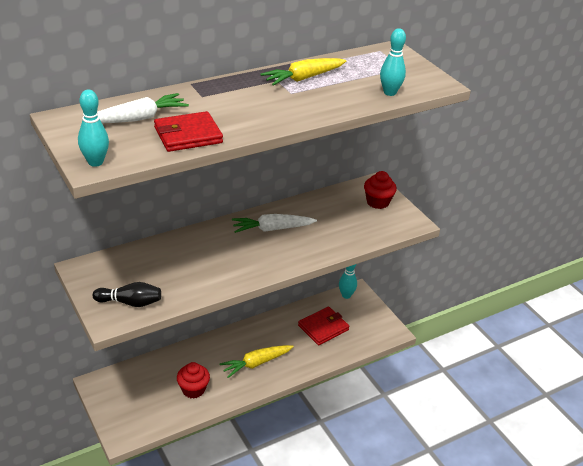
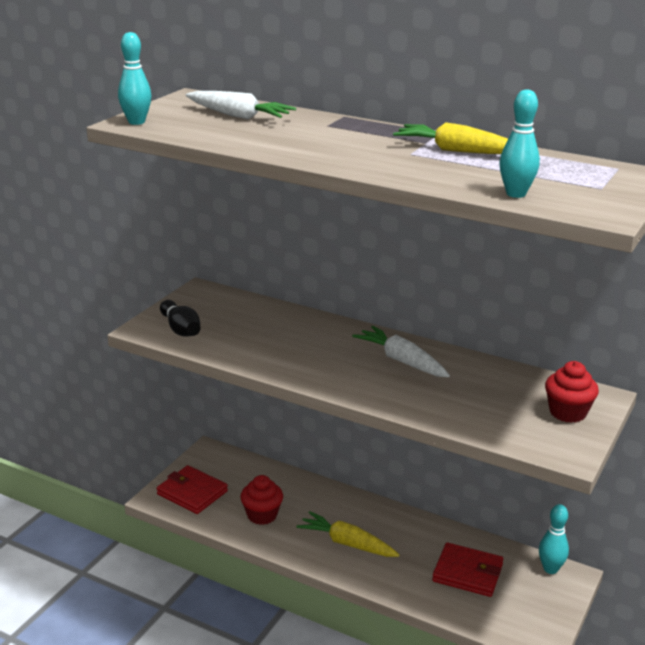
camera: 60 degrees right, 10 degrees down
(188, 135) = (239, 137): red wallet -> red wallet (192, 493)

